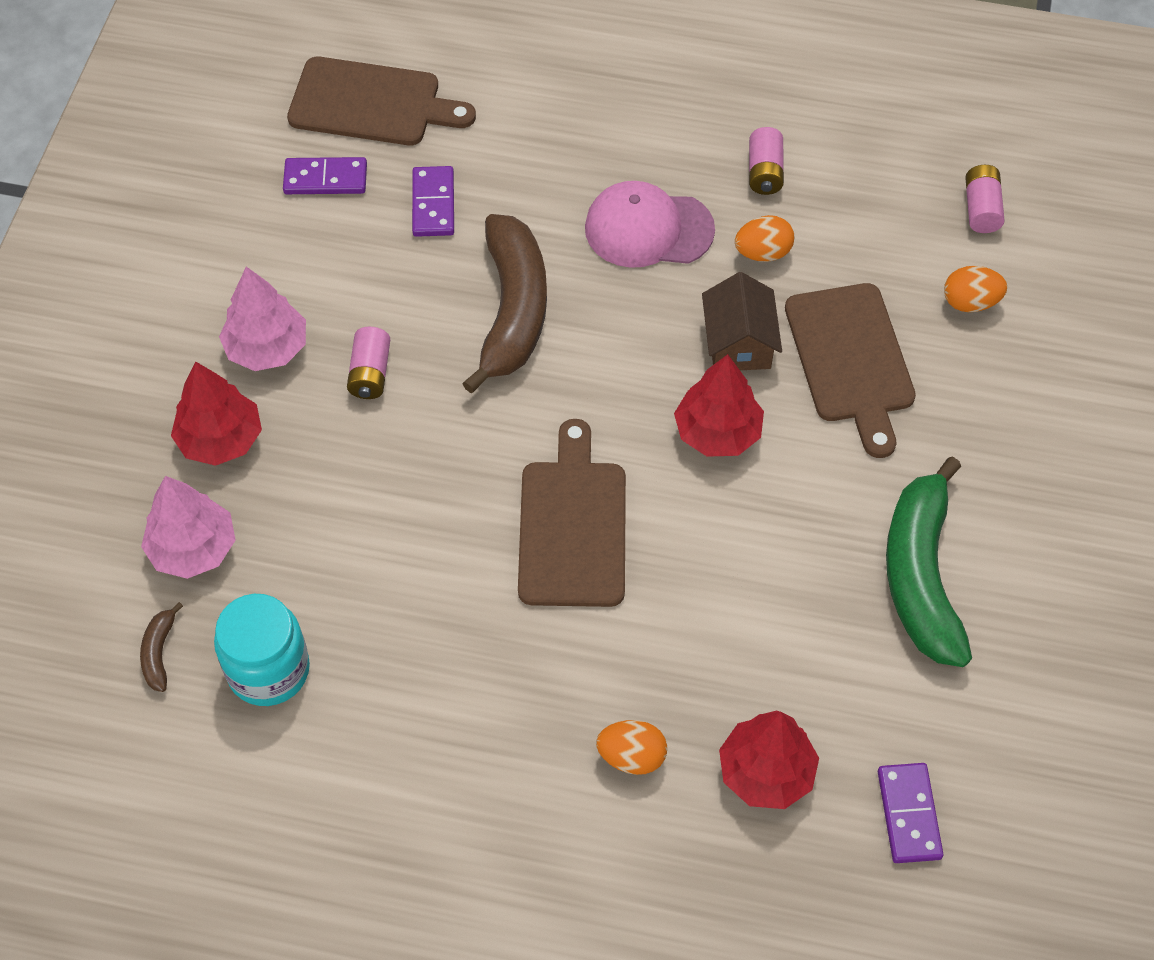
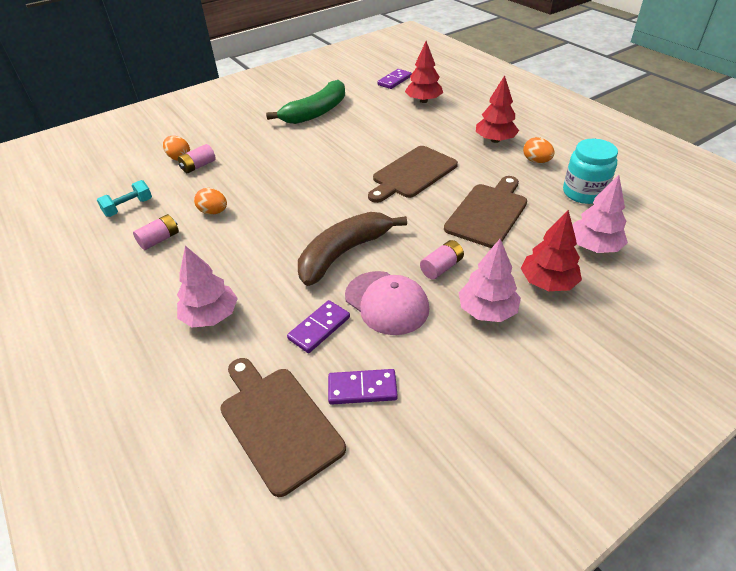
camera: 135 degrees left, 15 degrees down
(159, 652) = (635, 220): brown banana -> none
(325, 179) = (362, 388): purple domino -> purple domino turned 45 degrees counterclockwise
(564, 139) = (210, 316): none -> pink tree
(631, 756) = (462, 119): orange egg -> orange egg (536, 161)
(648, 229) = (240, 248): pink cap -> pink cap (386, 302)
(718, 432) = (322, 171): red tree -> red tree (495, 140)
(739, 342) = (272, 190): brown house -> none
(851, 360) = (244, 165): brown cutting board -> brown cutting board (488, 213)
(884, 181) = (128, 207): none -> turquoise dumbbell
(981, 208) = (119, 179): pink battery -> pink battery (198, 166)

